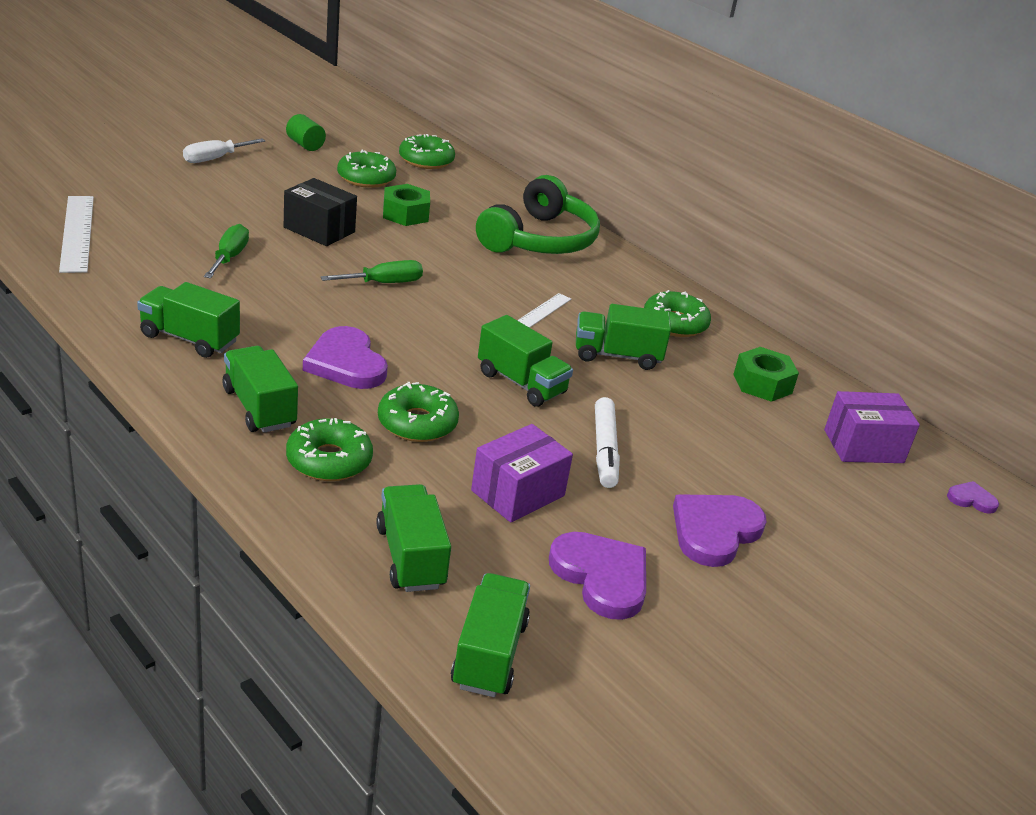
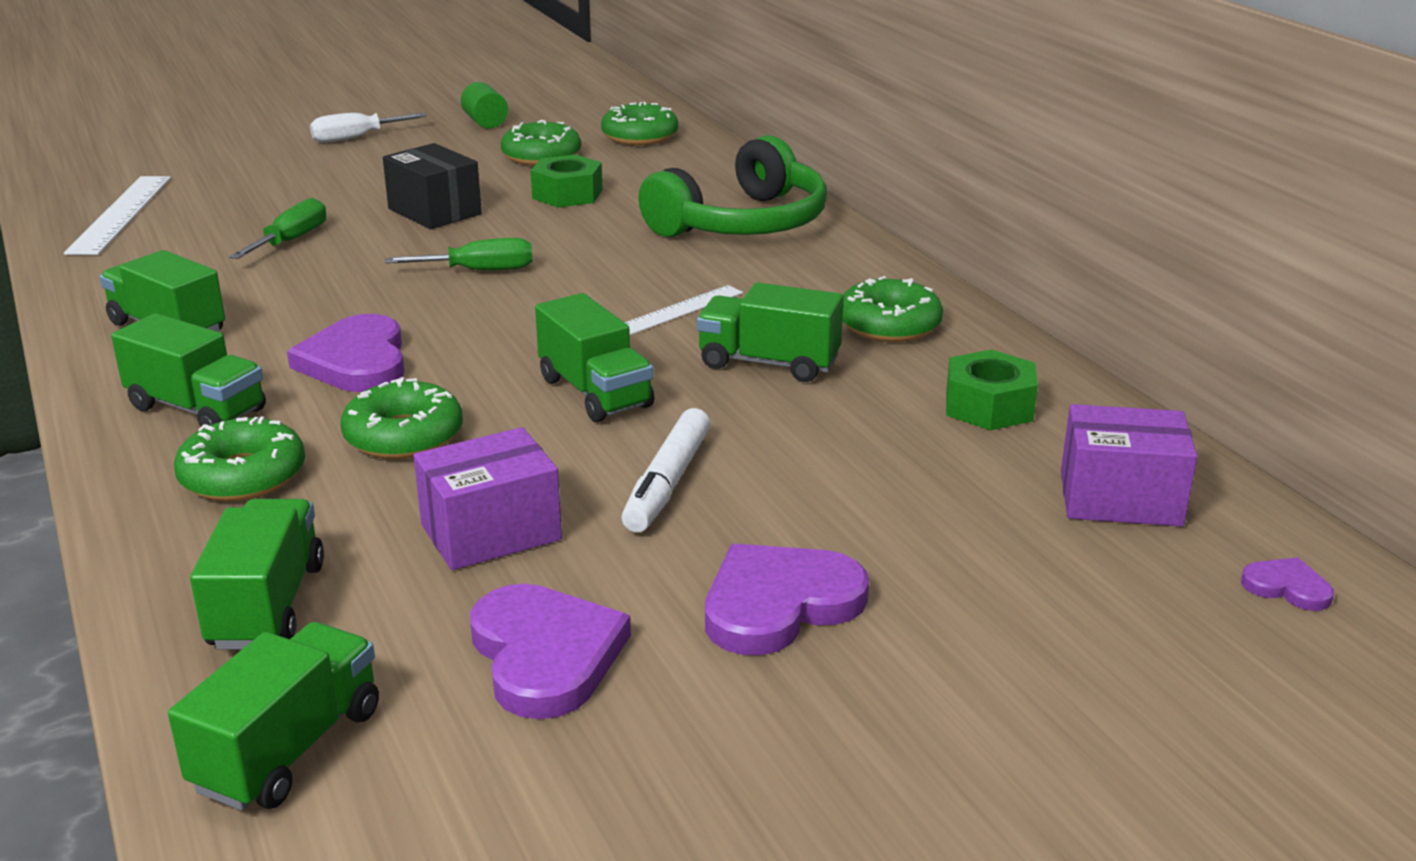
camera: 20 degrees right, 5 degrees down
(259, 408) = (197, 409): green truck -> green truck turned 135 degrees clockwise

